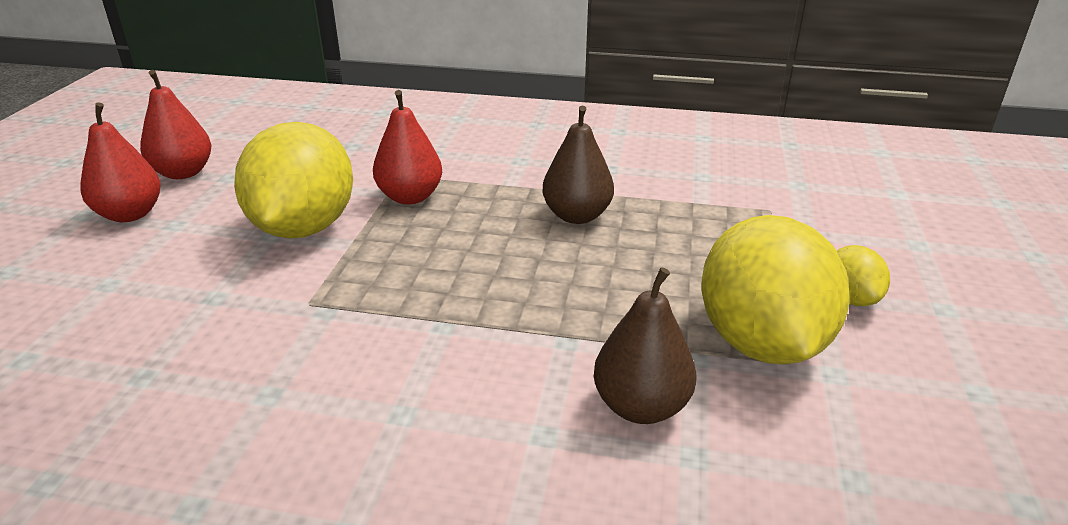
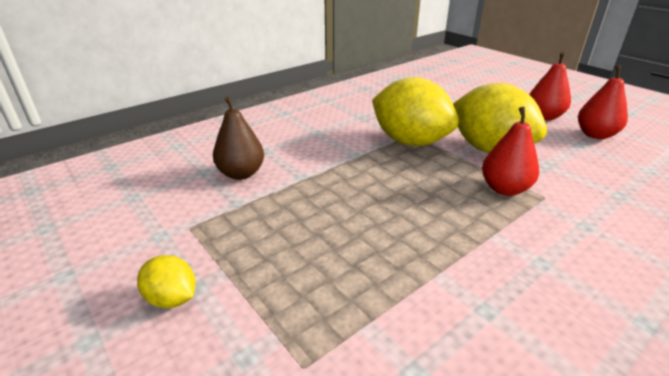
camera: 130 degrees right, 0 degrees up
(577, 216) = (414, 241): brown pear -> none
(761, 342) = (212, 229): yellow lemon -> yellow lemon (410, 141)

